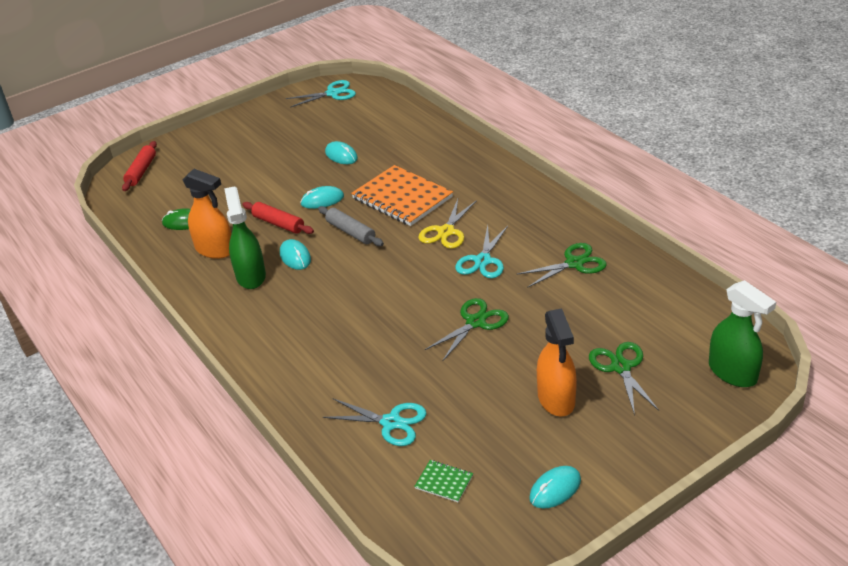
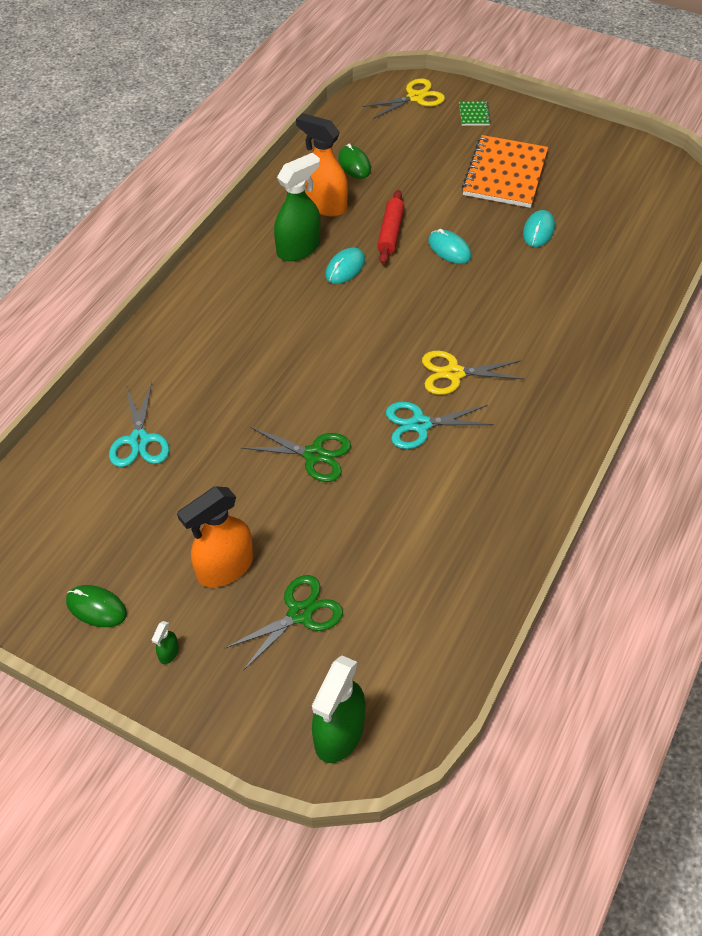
camera: 60 degrees right, 15 degrees up
(141, 171) = (415, 97): red rolling pin -> yellow scissors
(215, 250) = (324, 205): orange spray bottle -> orange spray bottle turned 120 degrees clockwise
(332, 93) = (653, 174): turquoise scissors -> none
(350, 232) = (408, 294): grey rolling pin -> none
(402, 198) = (492, 312): orange notebook -> orange notebook (504, 174)
(444, 482) = (76, 511): green notebook -> green notebook (474, 114)
(555, 489) = (96, 607): turquoise mouse -> green mouse
(574, 263) = (461, 513): green scissors -> none
(622, 452) = (168, 653): none -> green spray bottle

